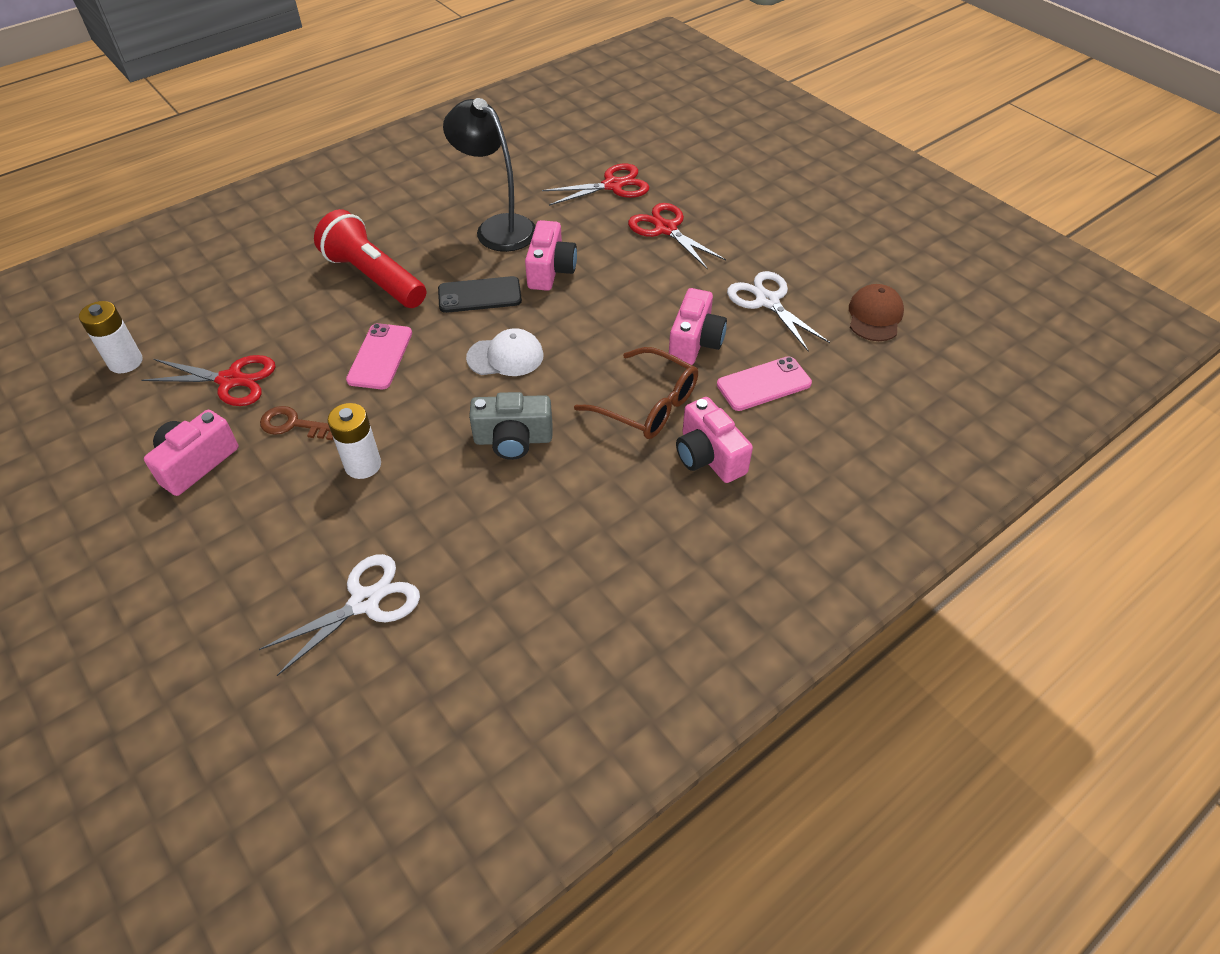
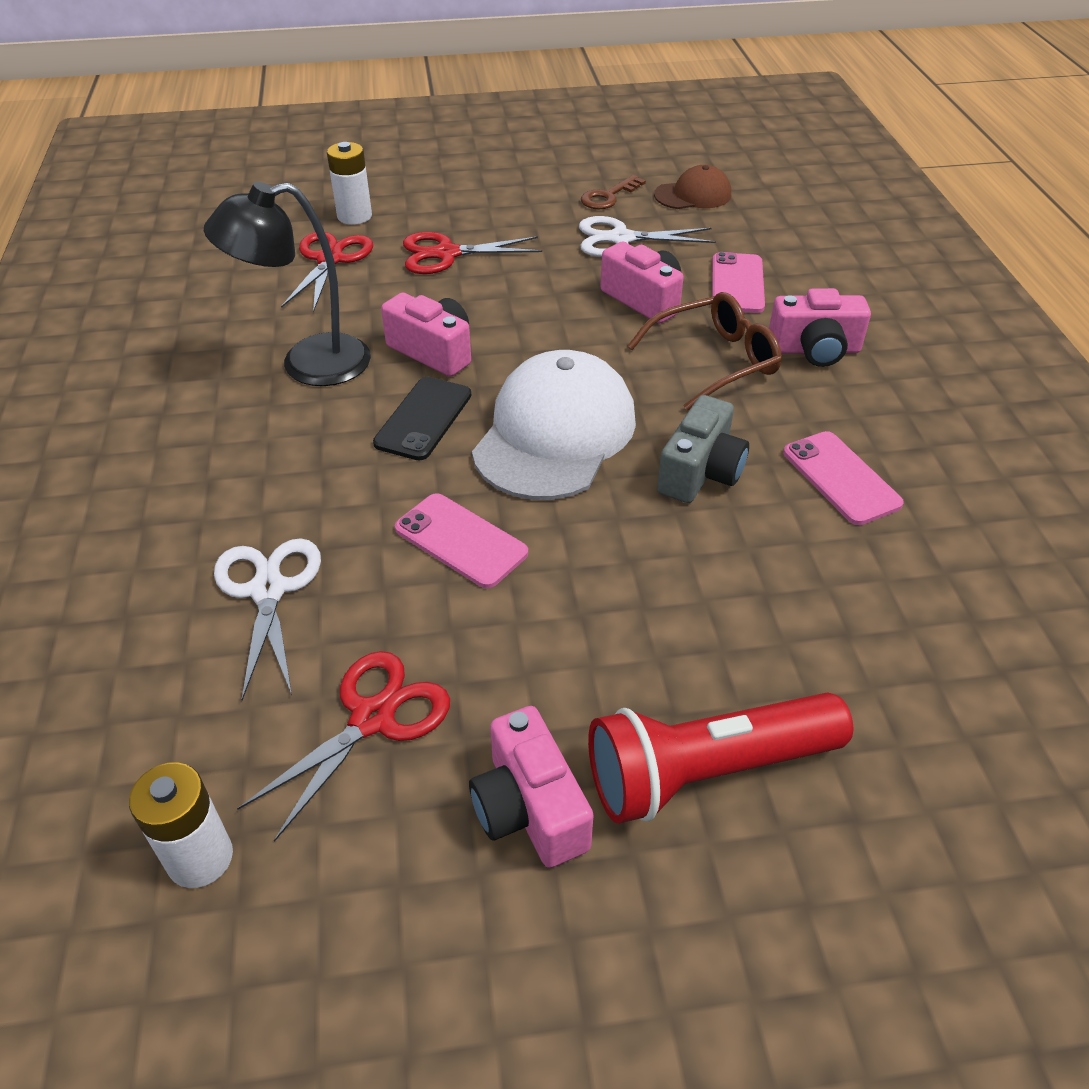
camera: 60 degrees left, 5 degrees down
(294, 425) = (528, 668): brown key -> brown key (608, 196)
(363, 465) = (657, 616): white battery -> white battery (354, 216)
(365, 602) = (898, 681): white scissors -> white scissors (268, 590)
(374, 277) = (291, 499): red flashlight -> red flashlight (706, 771)
(505, 357) = (555, 433): white cap -> white cap, size x1.88
(557, 516) = (841, 478): none -> pink phone
(875, 316) = (693, 195): brown cap -> brown cap turned 120 degrees clockwise

